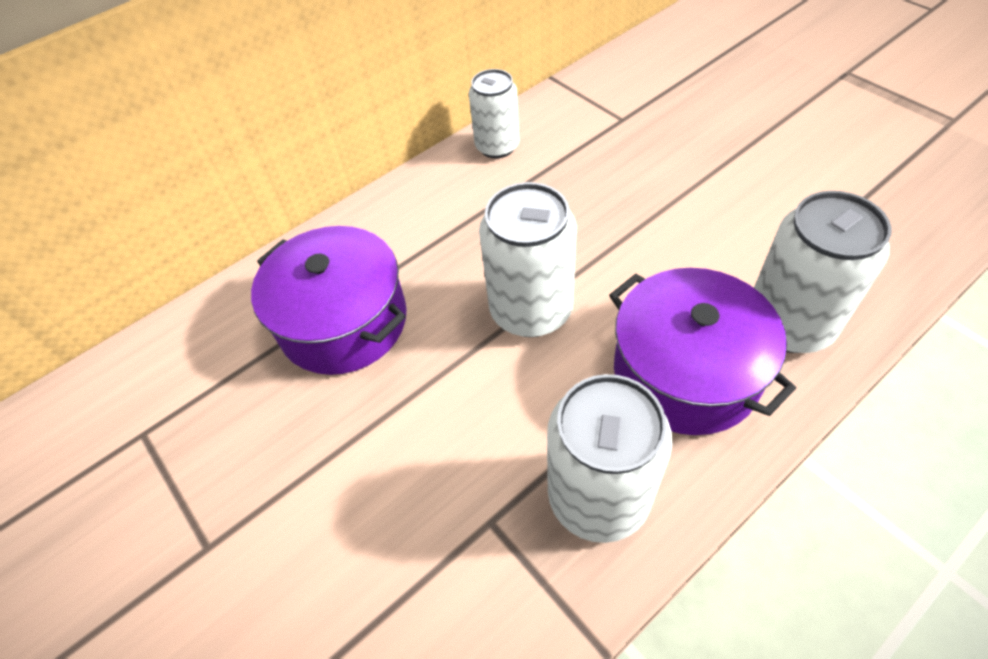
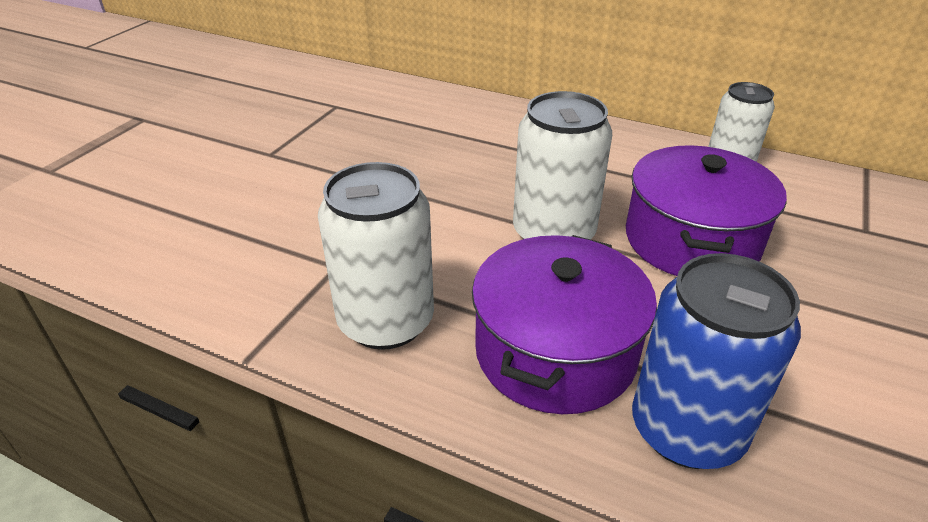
camera: 60 degrees right, 15 degrees down
(343, 321) = (471, 147): purple pot -> purple pot (691, 240)
(788, 324) = (686, 429): white can -> blue can

